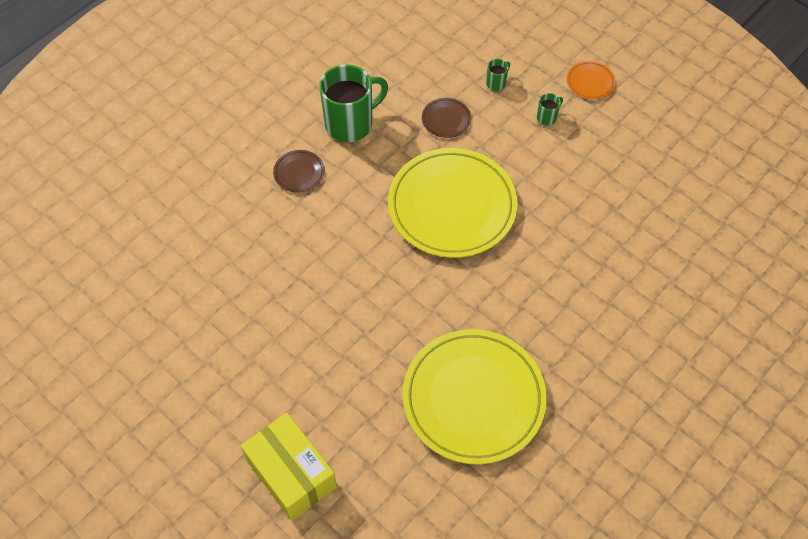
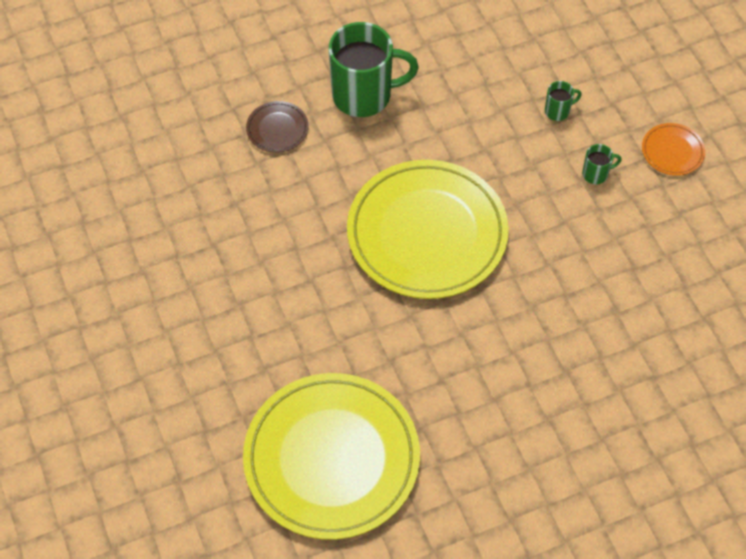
camera: 25 degrees right, 0 degrees up
(291, 473) = (93, 452): yellow box -> none
(446, 119) = (475, 131): brown plate -> none

